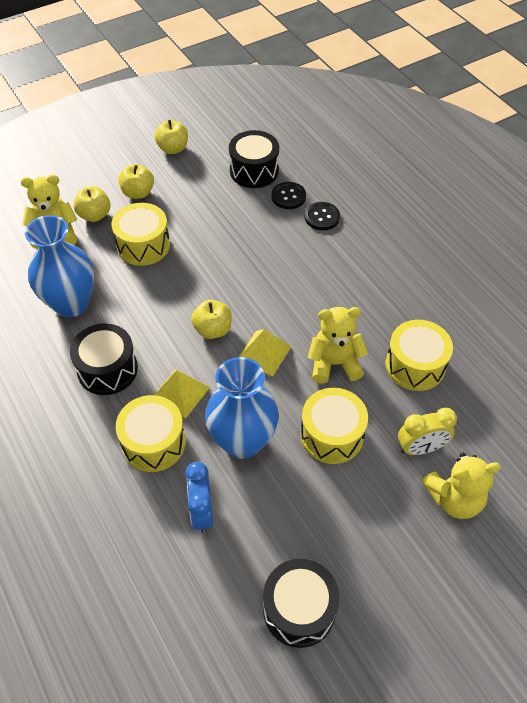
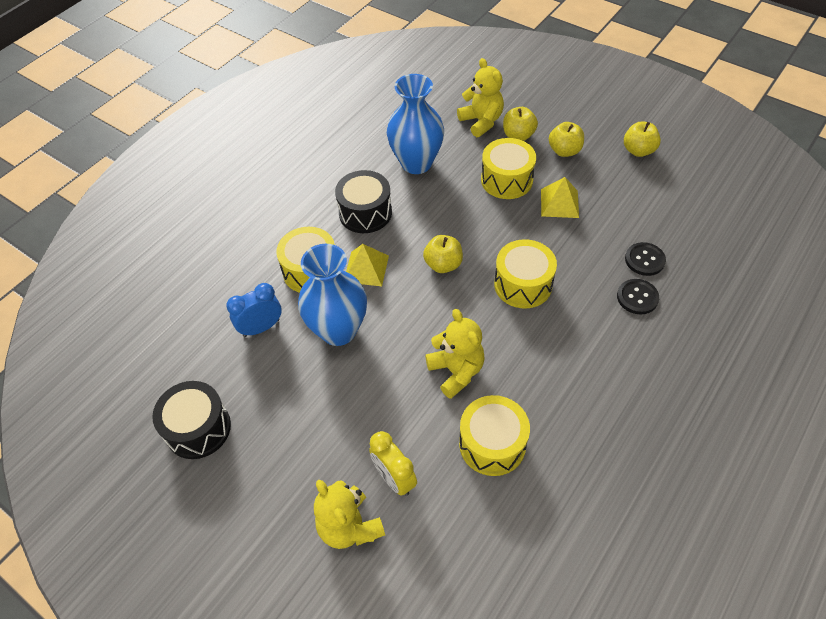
camera: 70 degrees right, 0 degrees up
(254, 171) = (658, 220): black drum -> none
(264, 353) = (438, 311): yellow pyramid -> yellow pyramid (559, 203)
(332, 435) = (375, 396): yellow drum -> yellow drum (523, 284)

